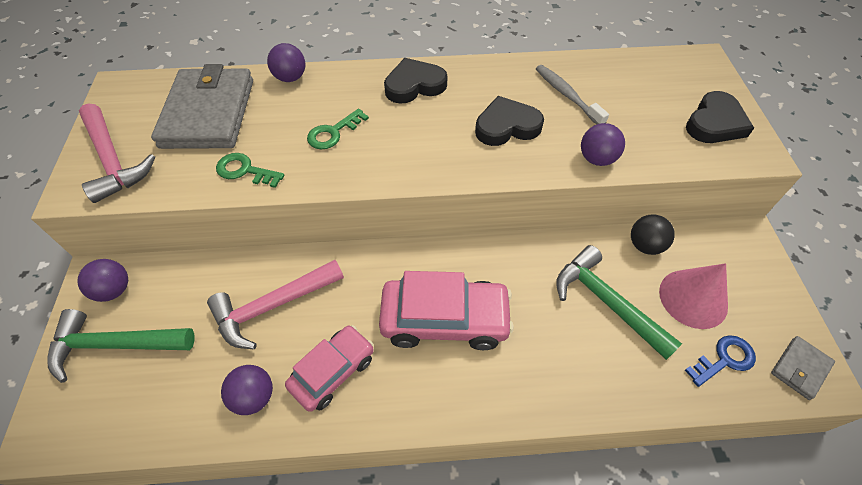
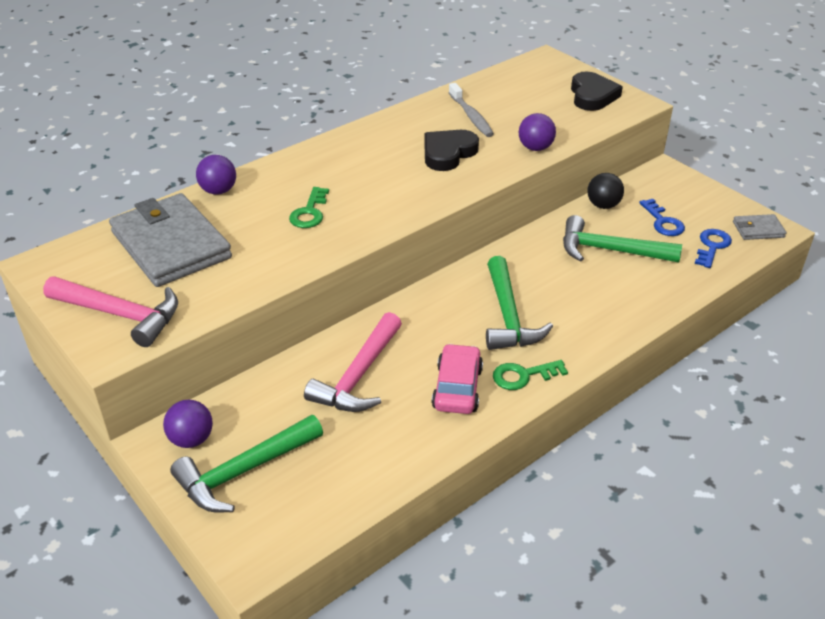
camera: 35 degrees left, 15 degrees down
(245, 170) = (263, 268): green key -> green key (523, 376)
(254, 397) = (412, 435): purple ball -> none
(414, 85) = (340, 155): black heart -> none
(445, 320) = (508, 316): pink car -> green hammer
(566, 95) = (471, 116): grey toothbrush -> grey toothbrush turned 135 degrees counterclockwise
(693, 298) = (663, 222): pink cone -> blue key
(800, 368) = (758, 229): grey wallet -> grey wallet turned 75 degrees clockwise

